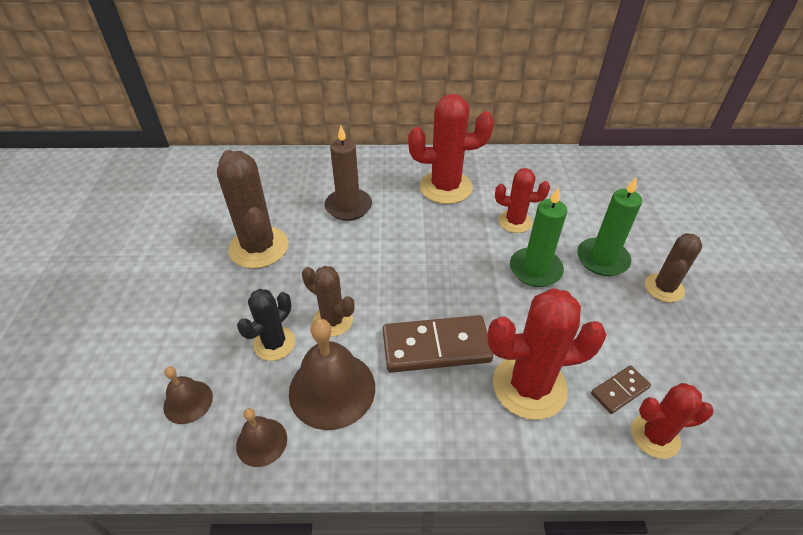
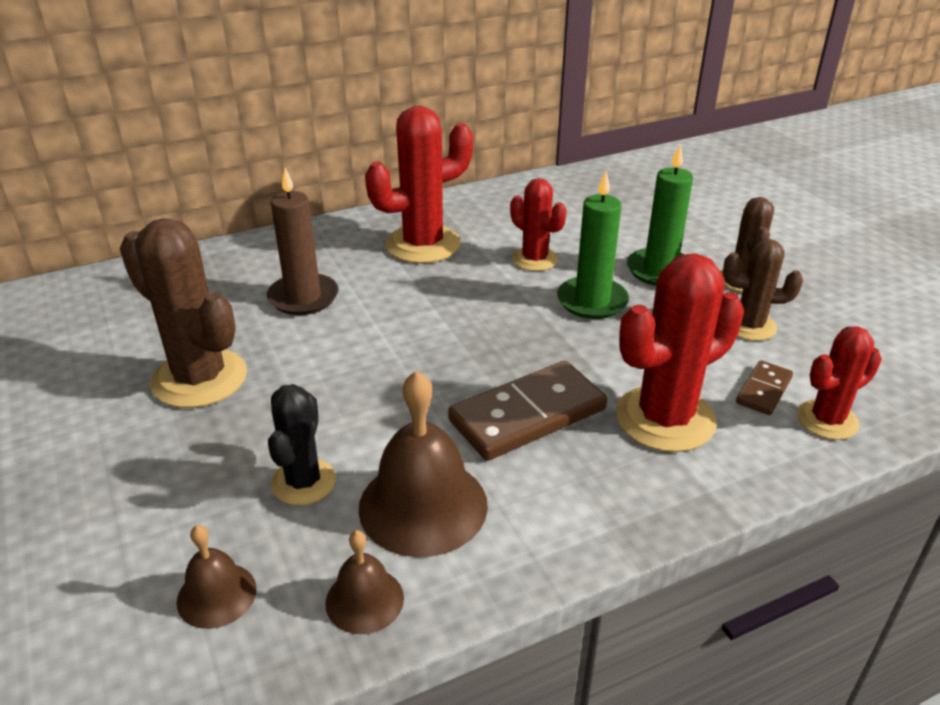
camera: 25 degrees left, 10 degrees down
(333, 320) = (370, 430): brown cactus -> brown cactus (749, 326)
(515, 222) = (534, 259): red cactus -> red cactus turned 60 degrees clockwise

